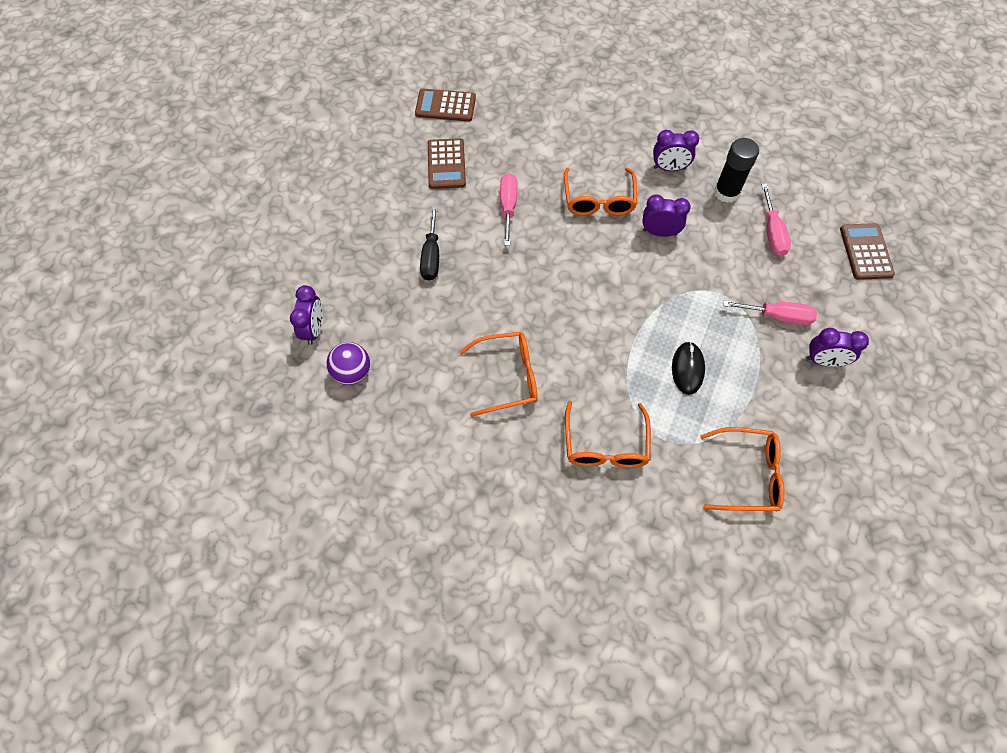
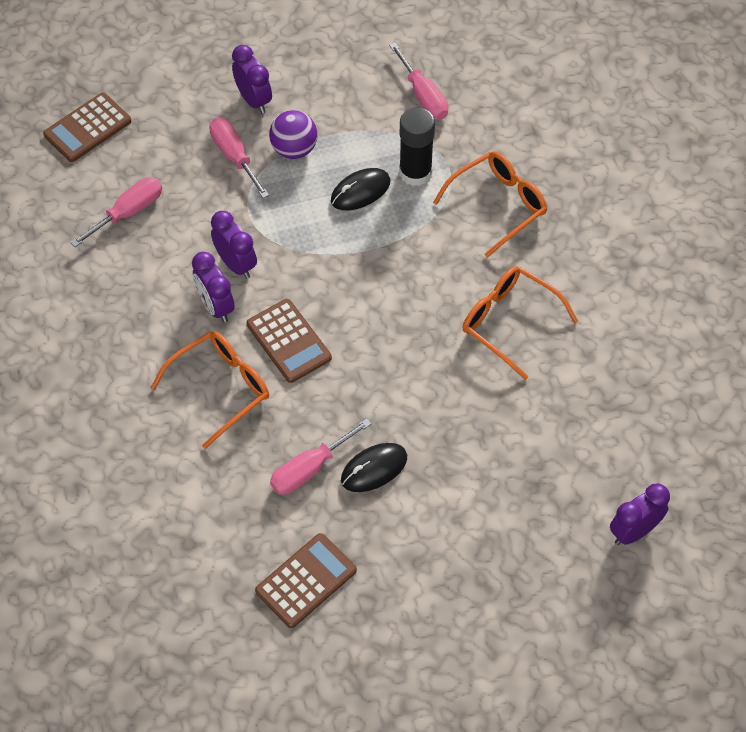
camera: 130 degrees left, 5 degrees down
(352, 372) = (639, 455): purple ball -> purple ball (294, 149)
(431, 256) = (443, 494): black screwdriver -> none
(445, 106) = (214, 658): brown calculator -> brown calculator (289, 341)
(479, 235) = (374, 469): none -> black mouse
(669, 168) = (113, 351): purple clock -> purple clock (236, 264)
(726, 192) = (105, 279): black glue stick -> black glue stick (415, 172)
(748, 474) = (423, 96): orange glasses -> pink screwdriver

